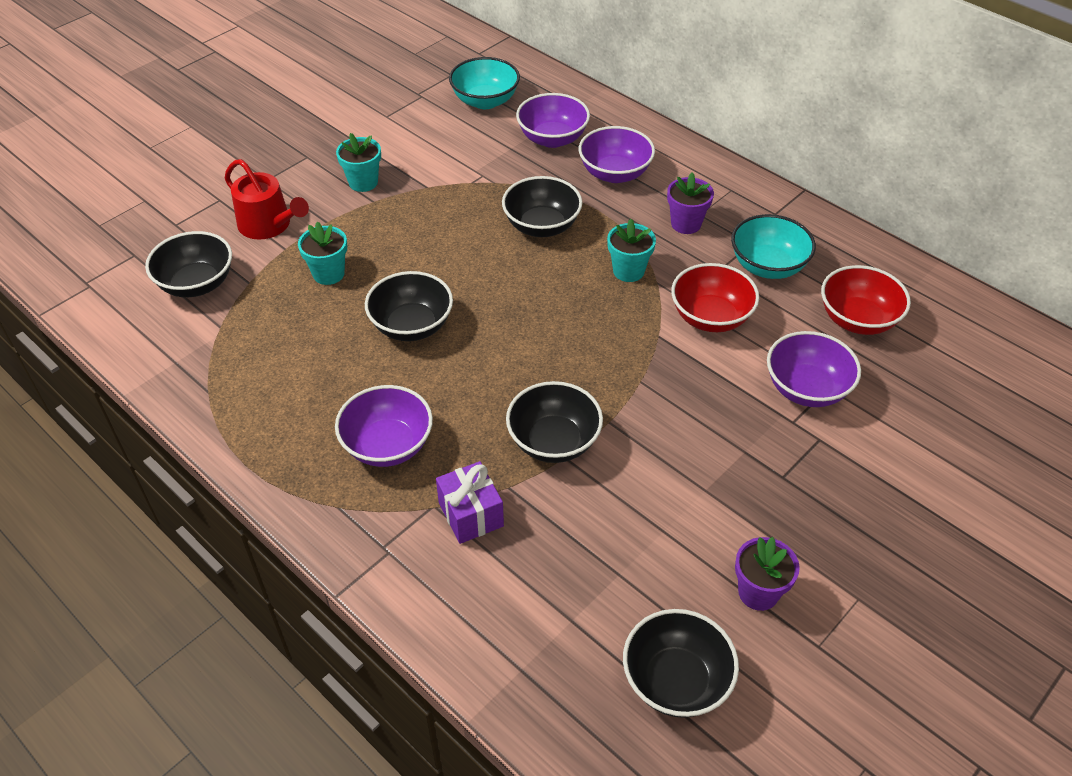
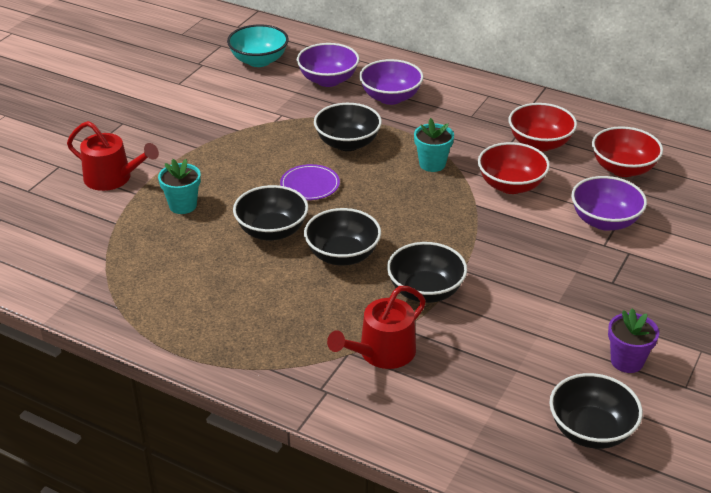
camera: 15 degrees left, 10 degrees down
(197, 284) = (69, 231): black bowl -> black bowl (342, 255)
(363, 182) = (181, 135): turquoise flower pot -> none
(387, 445) = (291, 318): purple bowl -> none
(471, 514) = (382, 353): purple gift -> red watering can
(477, 273) = (310, 185): none -> purple plate
(686, 224) = (463, 124): purple flower pot -> none
(767, 266) = (539, 143): turquoise bowl -> red bowl

